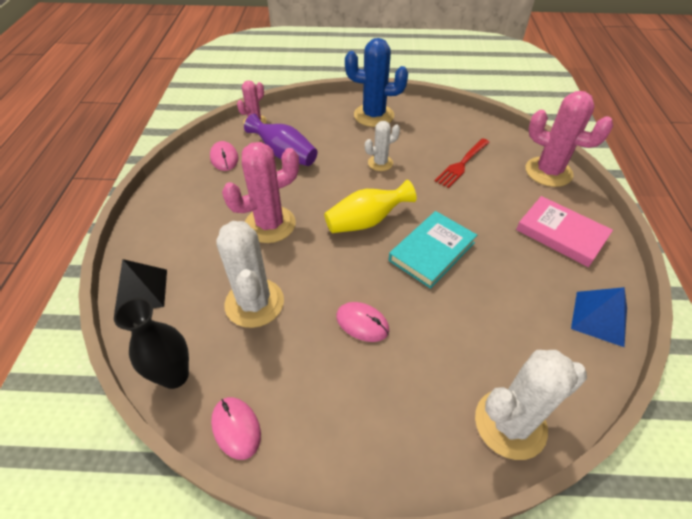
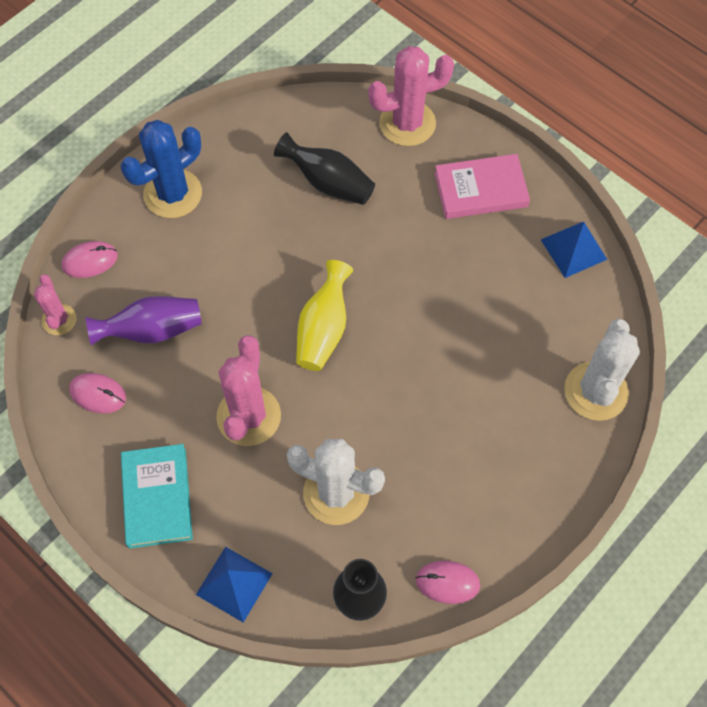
camera: 50 degrees left, 15 degrees up
(141, 291) = (234, 584): black pyramid -> blue pyramid
(362, 323) = (432, 422): pink mouse -> pink mouse (90, 261)
(380, 163) = (256, 251): white cactus -> none
(432, 251) = (408, 306): turquoise book -> turquoise book (157, 497)
(462, 164) = (328, 183): red fork -> black vase

